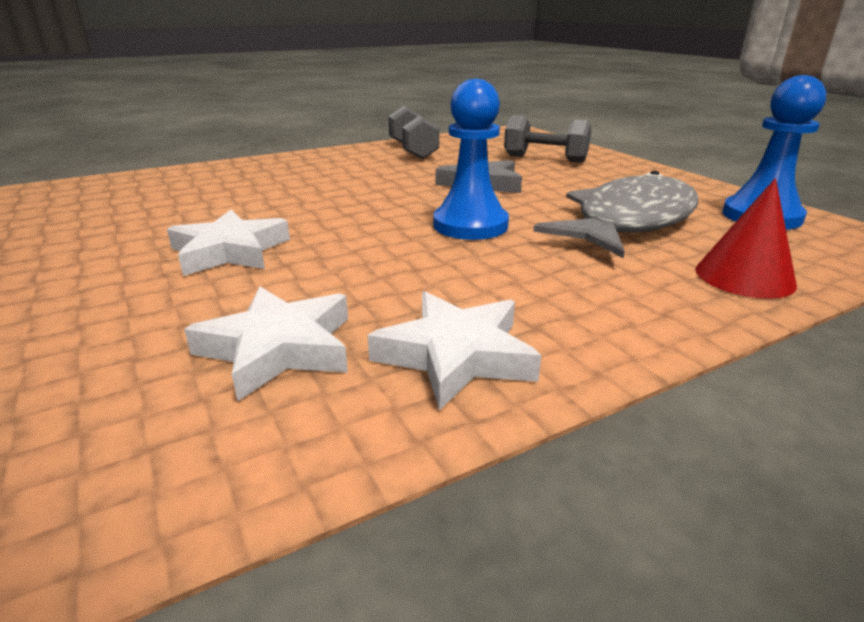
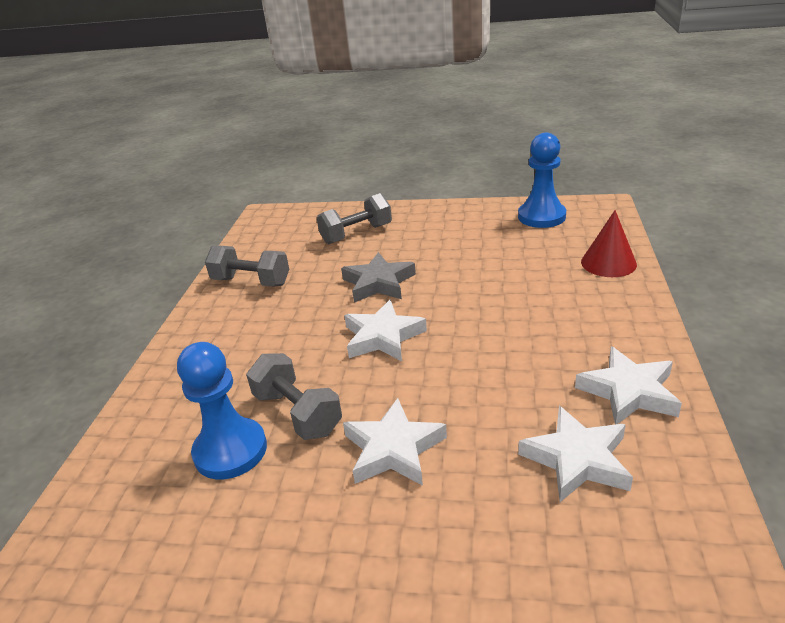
camera: 50 degrees left, 5 degrees up
(253, 207) = (297, 413): none -> grey dumbbell
(397, 206) = (383, 337): none -> white star
(470, 225) = (454, 318): blue pawn -> blue pawn (230, 450)
(628, 222) = (508, 260): grey fish -> none

